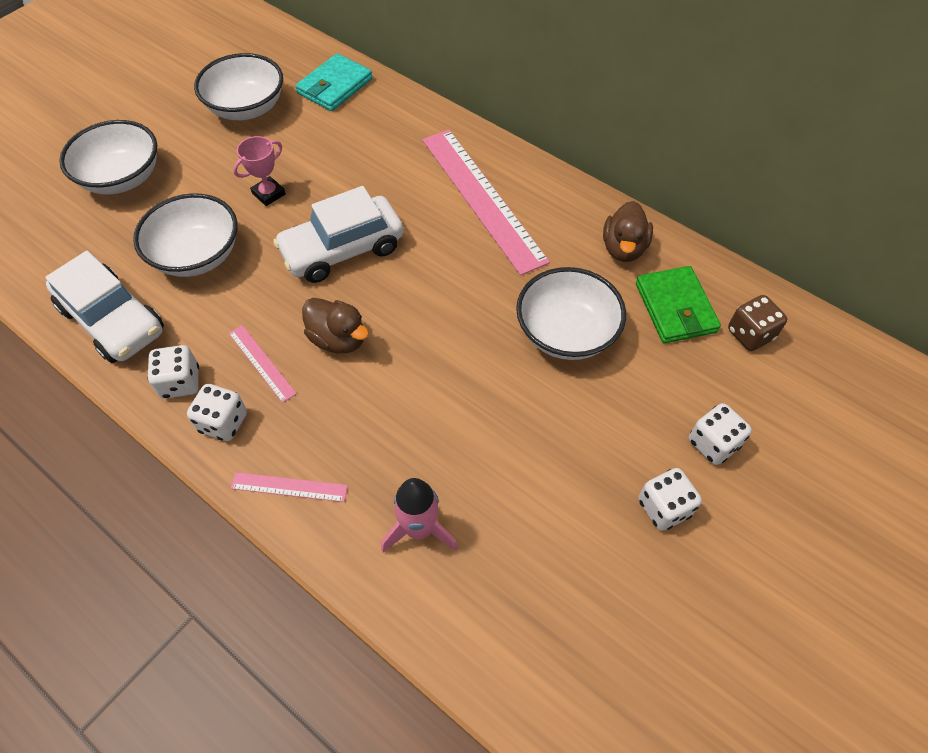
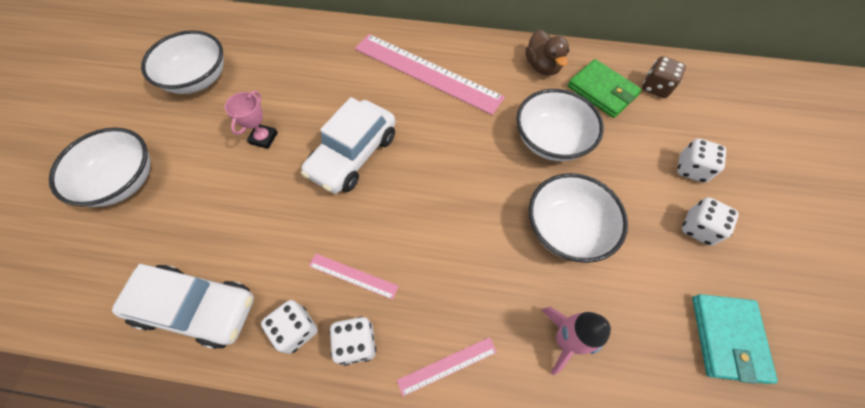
camera: 30 degrees left, 5 degrees up
(197, 255) = (236, 215): white bowl -> white bowl (566, 229)
(335, 86) = (260, 35): turquoise wallet -> turquoise wallet (727, 338)
(338, 339) = (399, 225): brown duck -> none

